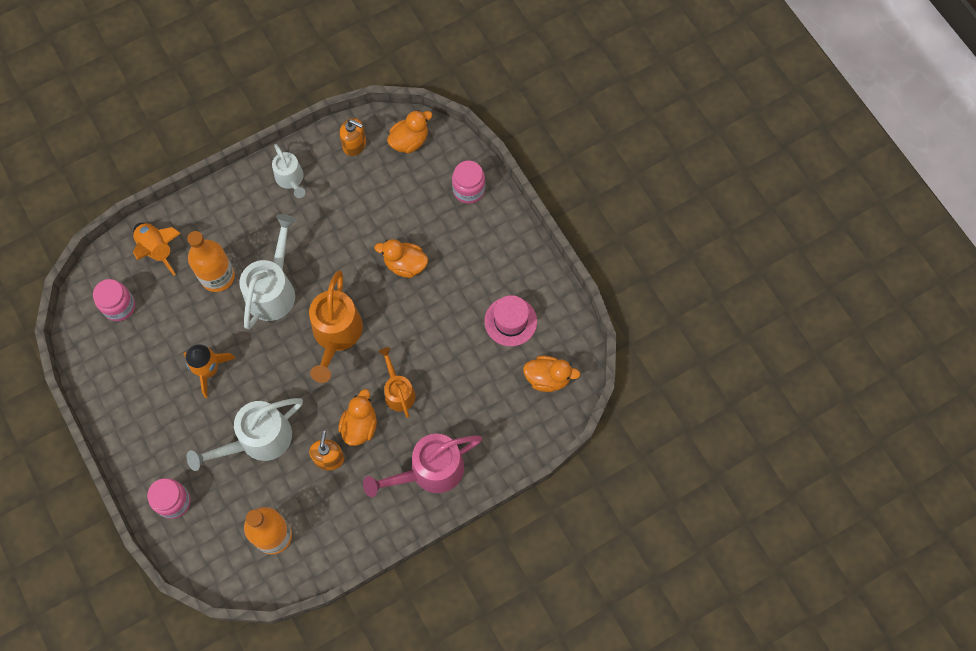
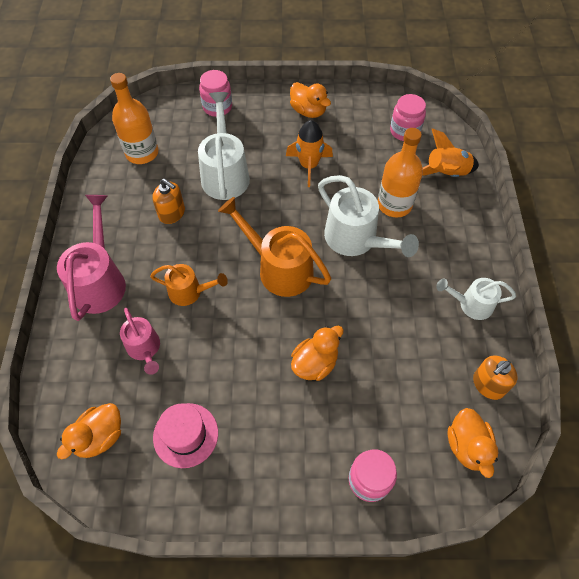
camera: 120 degrees right, 10 degrees down
(360, 426) = (181, 247): orange duck -> orange duck (308, 111)
(466, 392) = (145, 349): none -> pink watering can

